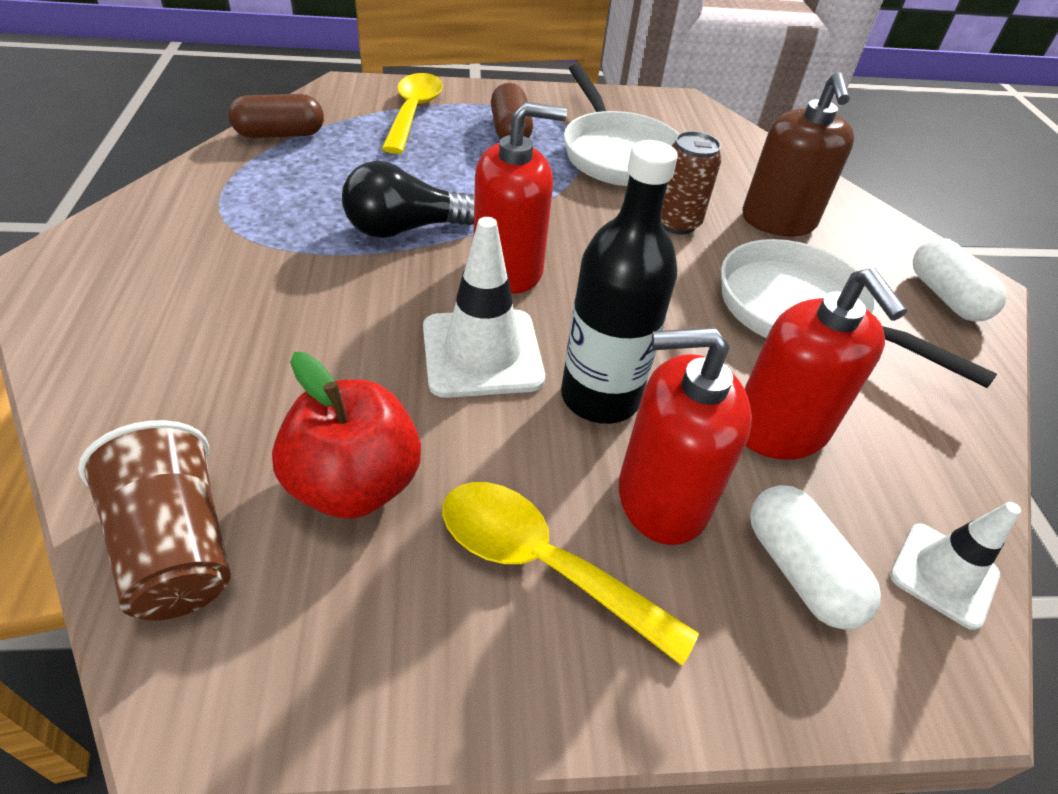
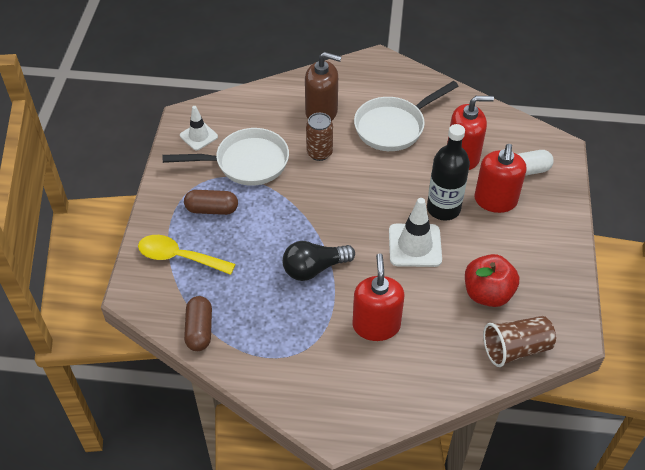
camera: 75 degrees left, 5 degrees up
(405, 229) = (314, 268): black light bulb -> black light bulb turned 75 degrees clockwise
(508, 269) = (353, 228): red soap dispenser -> red soap dispenser (376, 325)
(543, 564) = (523, 240): yellow spoon -> none
(943, 575) = (527, 134): white traffic cone -> white traffic cone (198, 136)
(945, 296) = (385, 74): white capsule -> none

